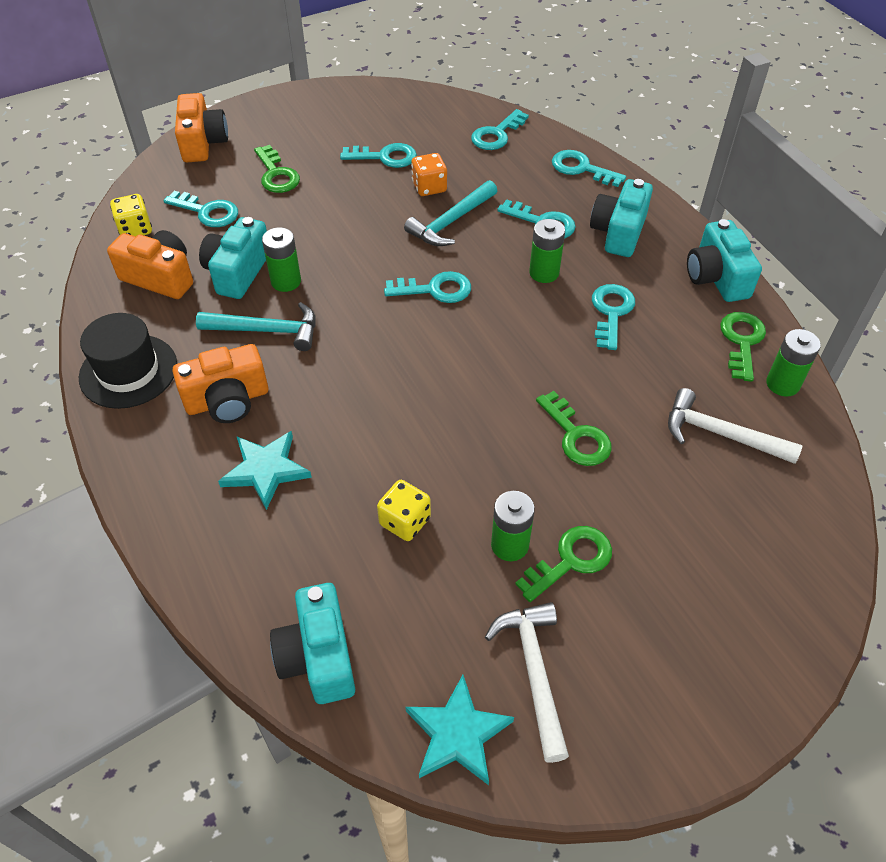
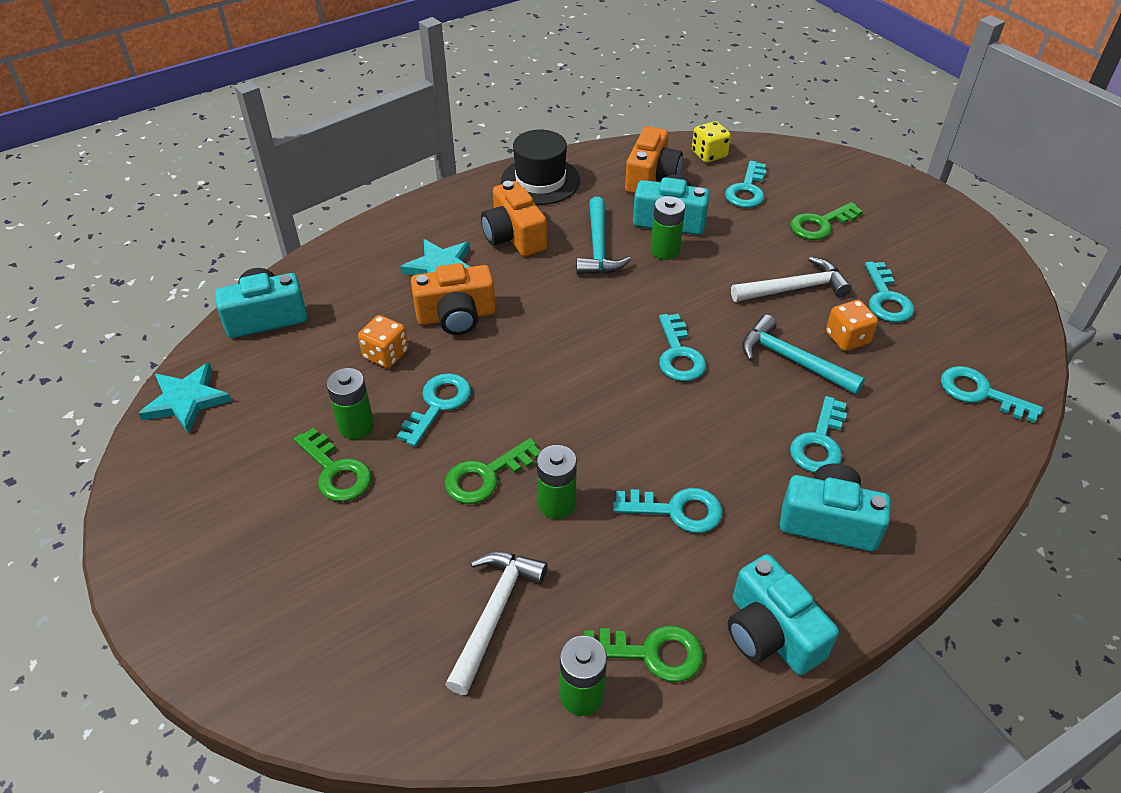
camera: 85 degrees right, 5 degrees down
(203, 143) = (849, 171): orange camera -> orange camera (456, 316)
(405, 521) = (386, 355): yellow dice -> orange dice
(534, 673) = (228, 446): white hammer -> white hammer (794, 288)
(544, 273) = (729, 445): green battery -> green battery (556, 504)
(581, 168) = (948, 482): turquoise key -> turquoise key (438, 404)
(716, 277) = (770, 633): turquoise camera -> turquoise camera turned 105 degrees counterclockwise

